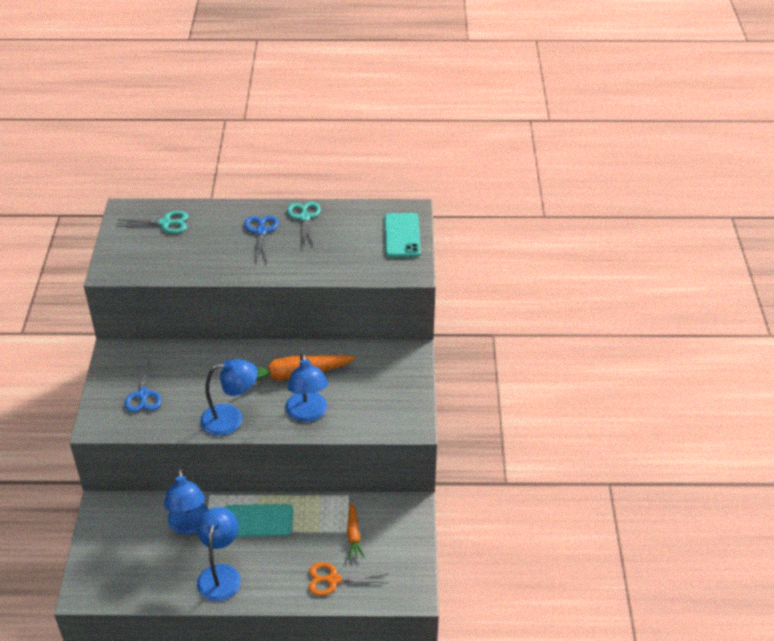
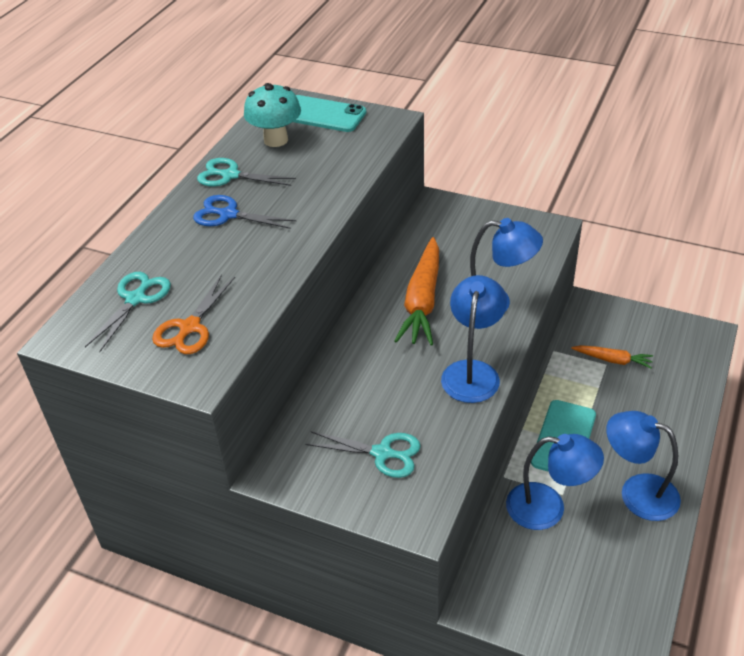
camera: 65 degrees left, 0 degrees up
(143, 395) = (382, 453): blue scissors -> turquoise scissors
(333, 579) = (672, 391): orange scissors -> orange scissors (190, 327)
(357, 224) = (276, 140): none -> turquoise mushroom

